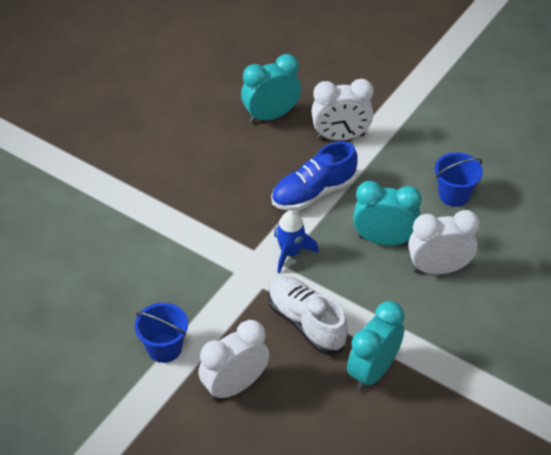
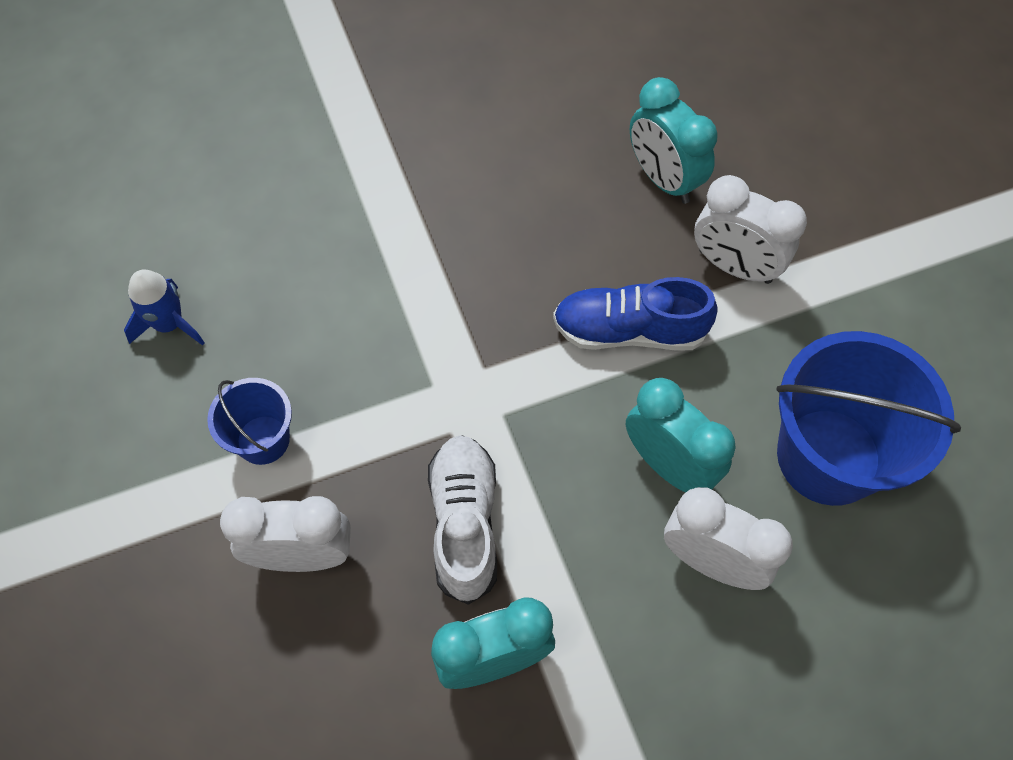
camera: 35 degrees right, 15 degrees up
(271, 116) = (663, 179): turquoise clock -> turquoise clock turned 135 degrees counterclockwise
(290, 253) = (527, 404): blue rocket -> blue rocket (169, 324)
(454, 194) = (828, 456): blue bucket -> blue bucket, size x1.94

